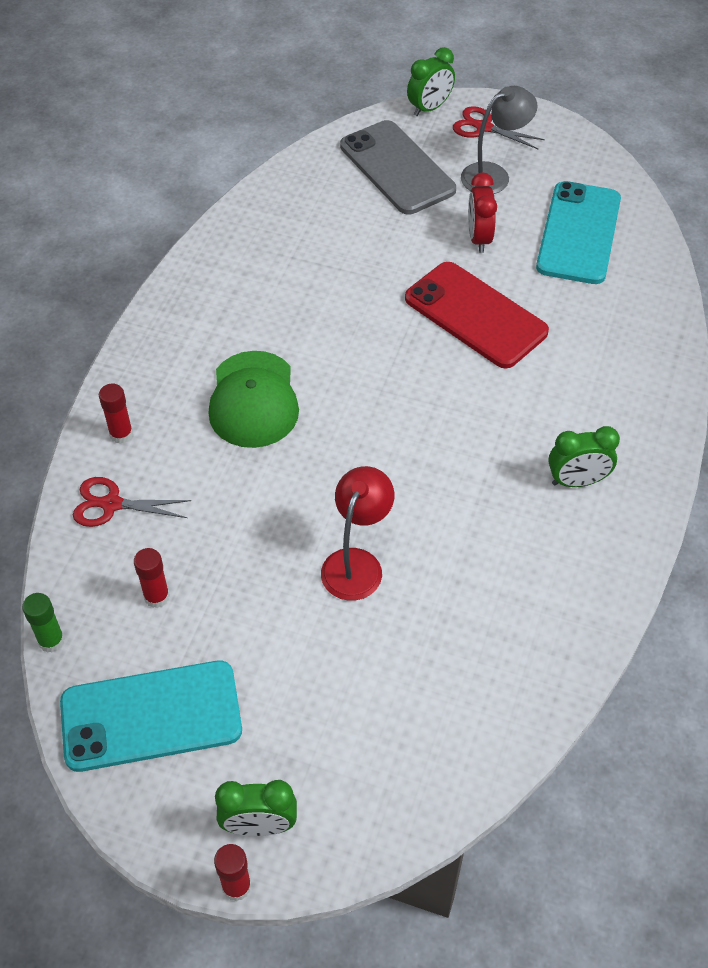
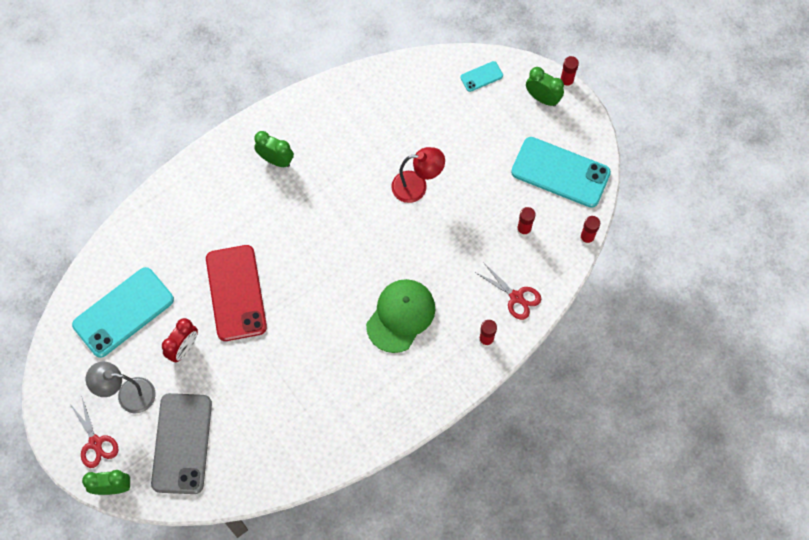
camera: 145 degrees left, 15 degrees up
(51, 641) = (586, 238): green glue stick -> red glue stick
(356, 563) = (417, 186): red lamp -> red lamp turned 150 degrees counterclockwise
(388, 797) = (481, 76): none -> turquoise phone

